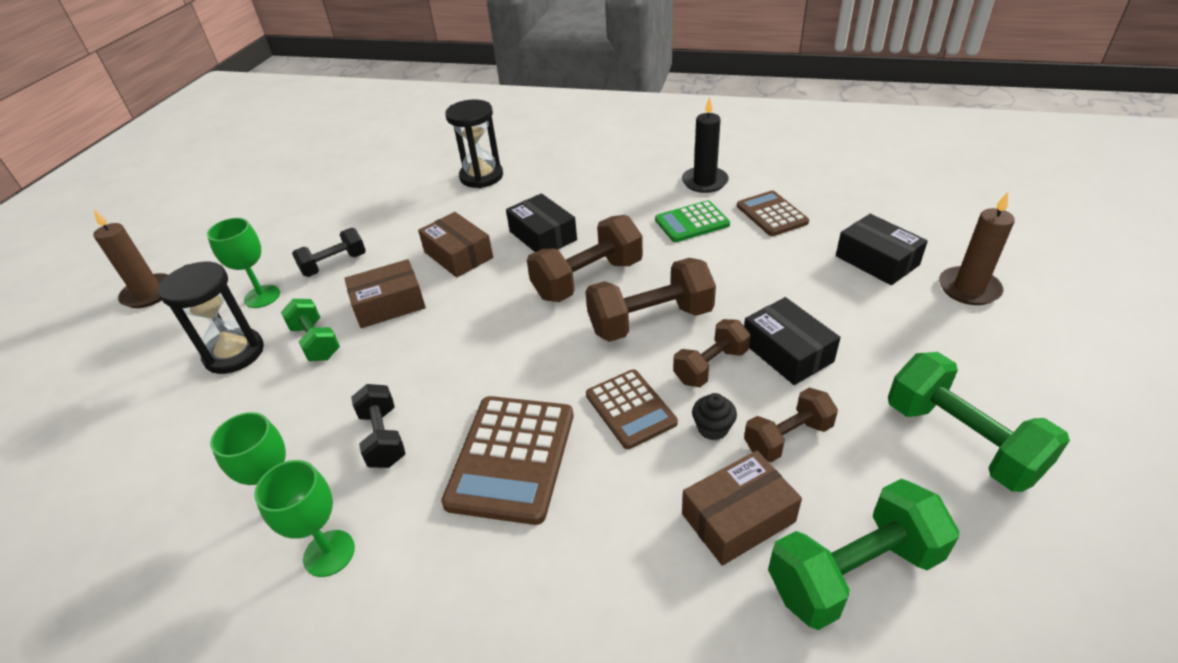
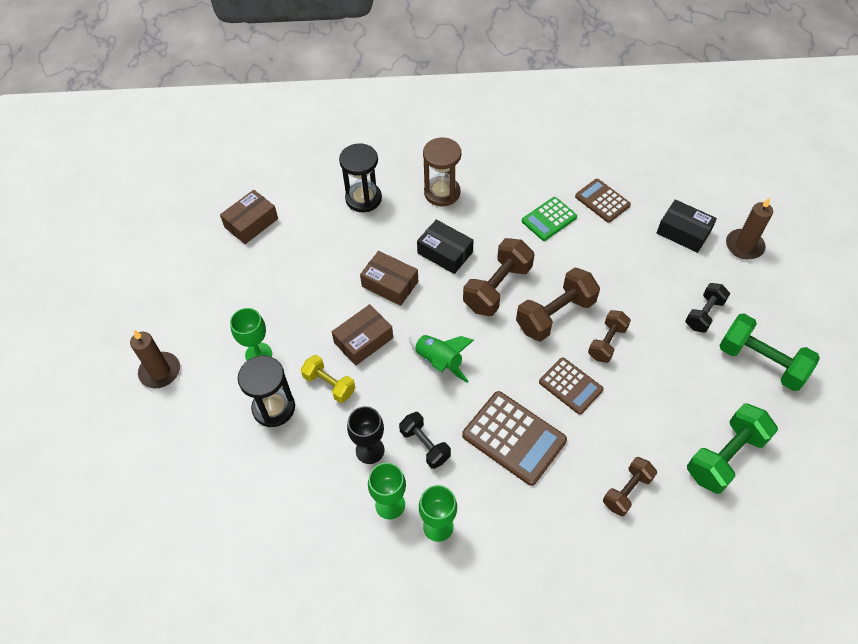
camera: 20 degrees left, 15 degrees up
(309, 427) = (370, 450): none -> black goblet
(316, 342) = (329, 384): green dumbbell -> yellow dumbbell
(334, 264) = (296, 313): black dumbbell -> black dumbbell (704, 314)
(465, 344) = (439, 361): none -> green rocket
(511, 458) = (514, 438): brown calculator -> brown calculator turned 45 degrees counterclockwise
(573, 182) = (442, 193): none -> brown hourglass
(704, 182) = (543, 175): black candle -> none
(713, 428) = (624, 387): black cupcake -> none
(738, 518) = (658, 441): brown box -> brown box (251, 223)
(787, 352) = (649, 321): black box -> none
(787, 438) = (668, 383): brown dumbbell -> brown dumbbell (627, 491)

